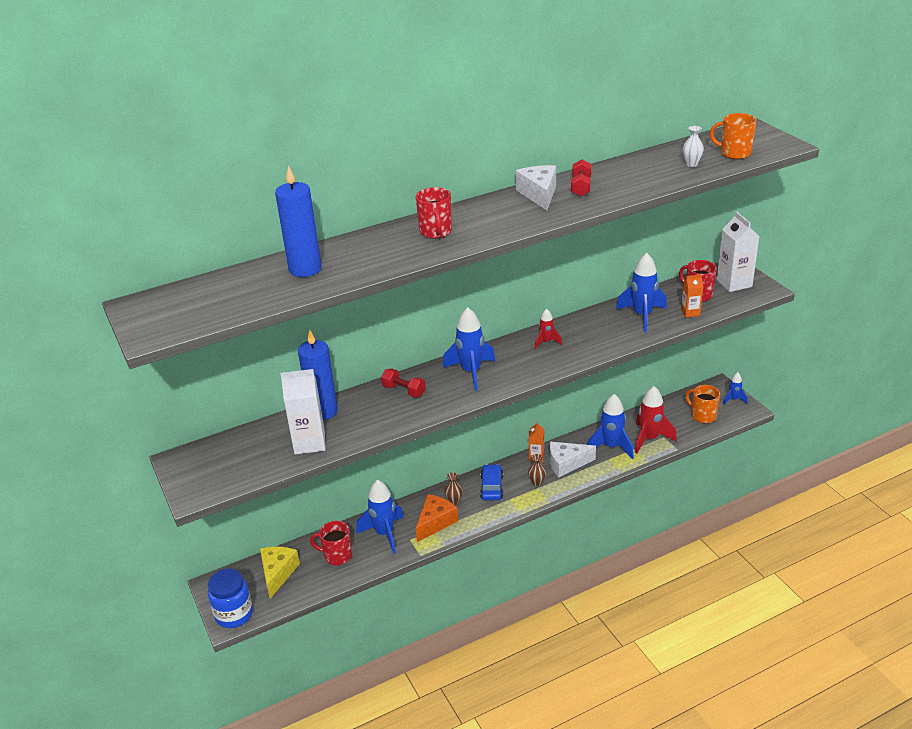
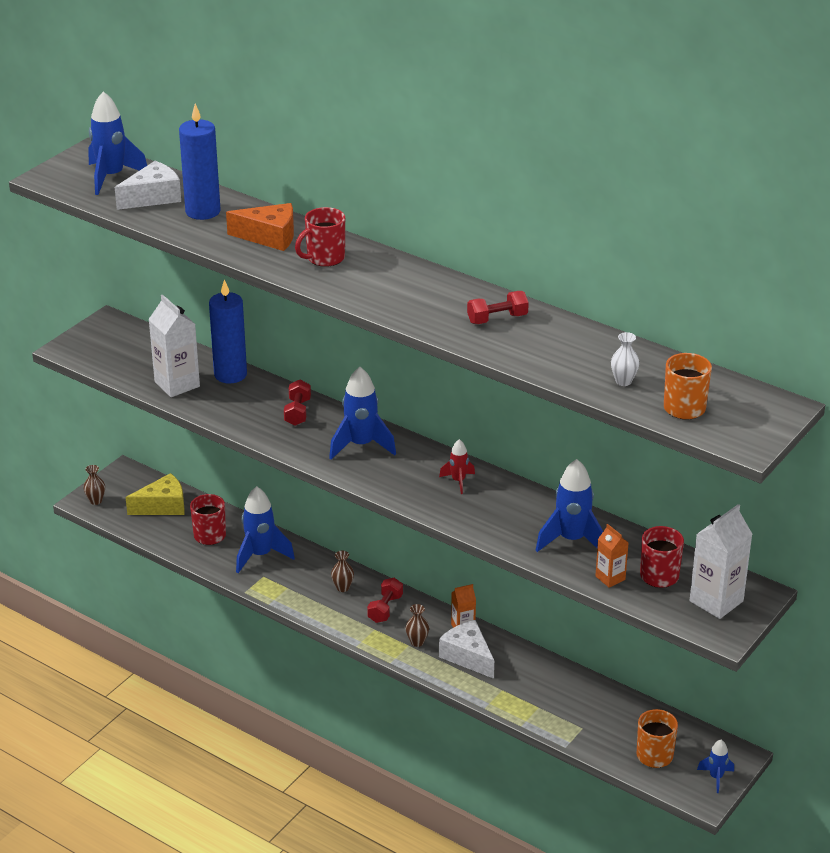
camera: 60 degrees right, 0 degrees up
(234, 614) = (96, 501): blue jar -> brown vase
(435, 522) = (300, 585): orange cheese -> orange cheese (269, 237)
(491, 487) = (385, 609): blue car -> red dumbbell
(539, 194) = (458, 296): white cheese -> white cheese (153, 197)
(611, 447) = (527, 686): blue rocket -> blue rocket (112, 177)
(649, 439) = (568, 716): red rocket -> none

